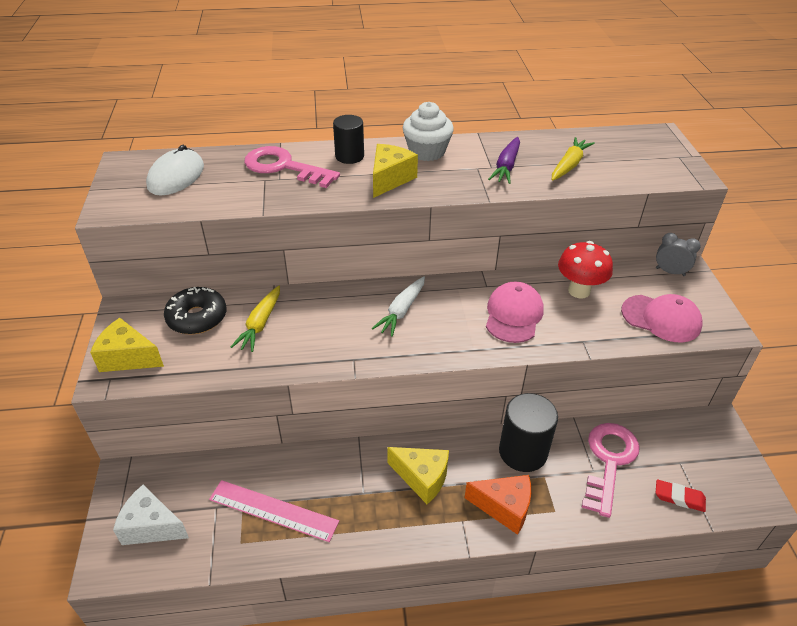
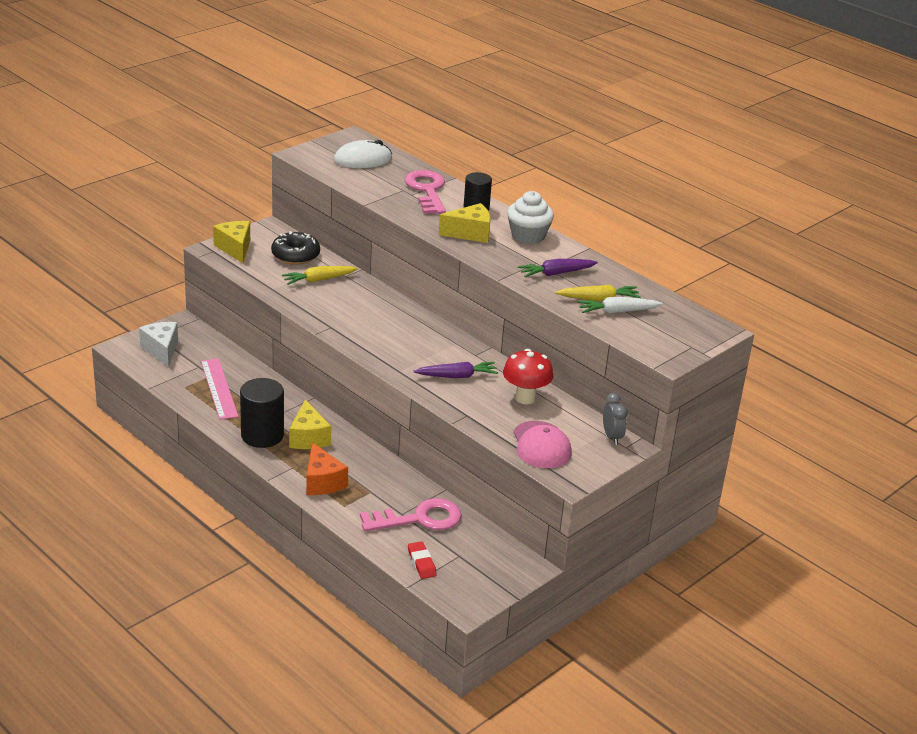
camera: 50 degrees right, 10 degrees down
(401, 311) = (400, 328): white carrot -> white carrot (617, 311)
(513, 315) = (457, 376): pink cap -> purple carrot
(523, 452) = (382, 475): black cylinder -> black cylinder (262, 435)

